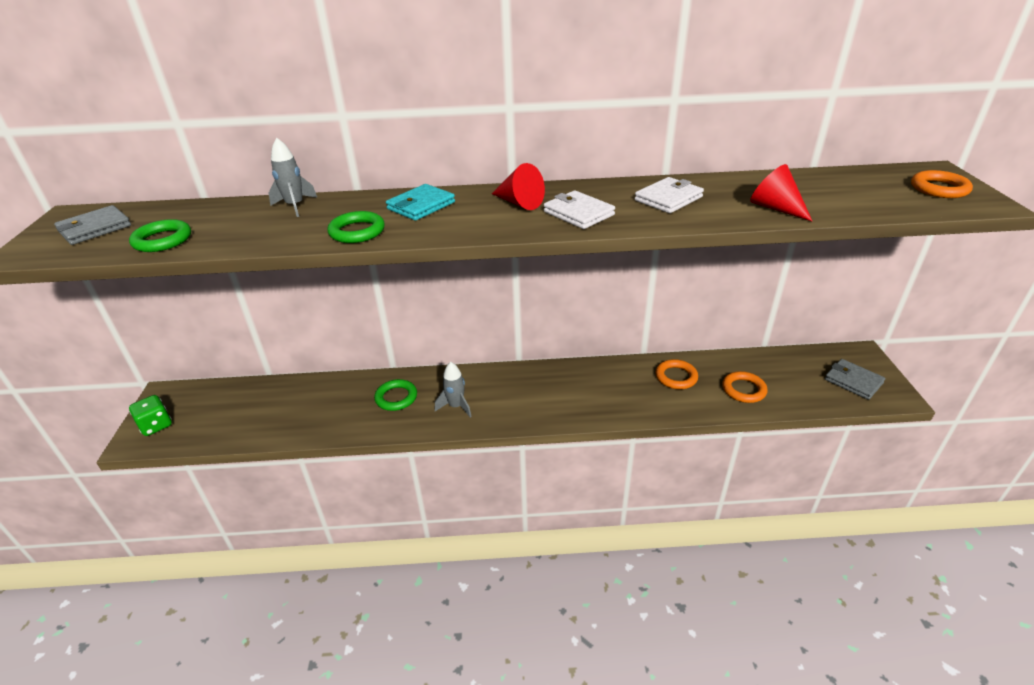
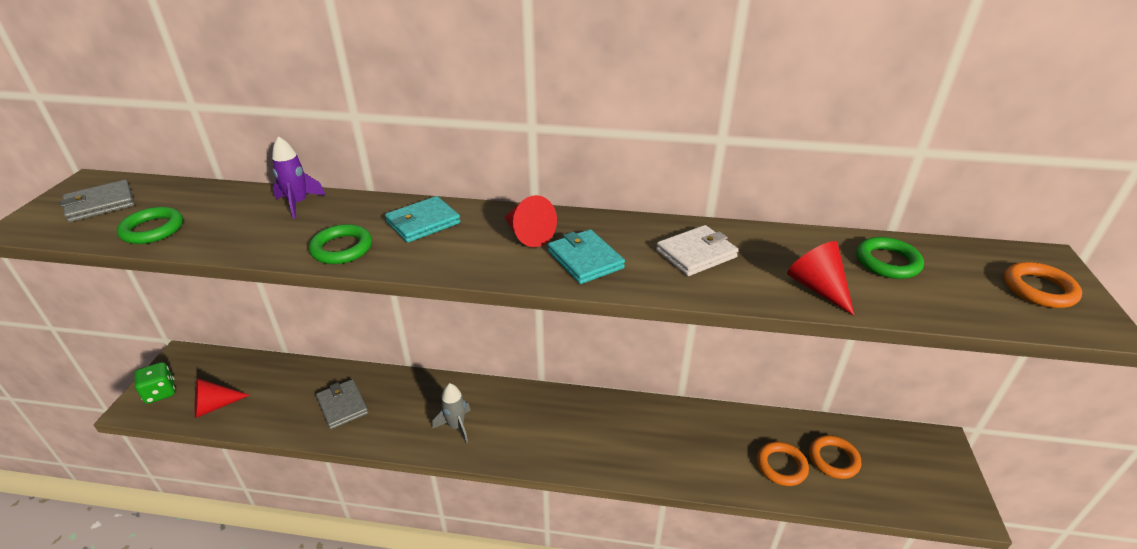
camera: 10 degrees right, 0 degrees up
(217, 427) = (215, 406): none -> red cone
(295, 206) = (298, 204): grey rocket -> purple rocket
(396, 397) = (399, 404): green ring -> green ring (887, 262)
(578, 213) = (585, 260): white wallet -> turquoise wallet
(676, 377) = (707, 434): orange ring -> orange ring (833, 459)
(853, 381) = (919, 479): grey wallet -> grey wallet (342, 406)

